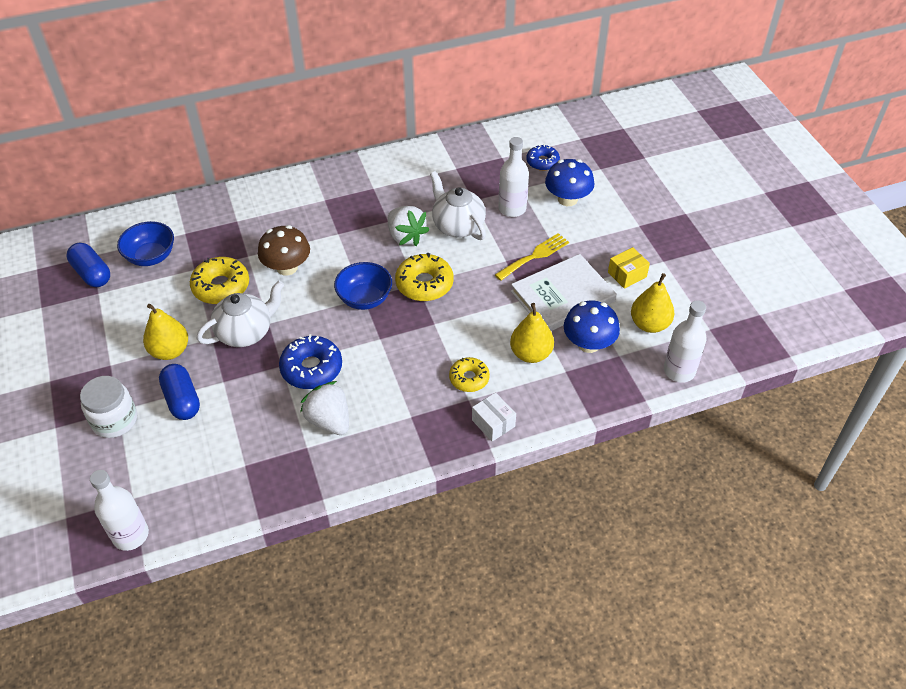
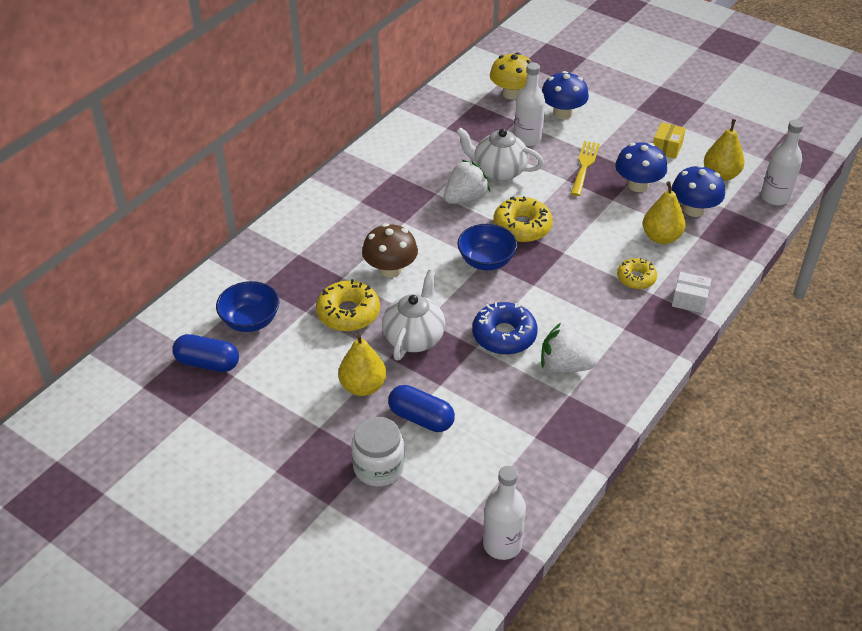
camera: 35 degrees left, 5 degrees down
(406, 236) = (465, 198): white strawberry -> white strawberry turned 60 degrees counterclockwise
(542, 162) = (512, 93): blue donut -> yellow mushroom
(562, 296) = (638, 185): white book -> blue mushroom

